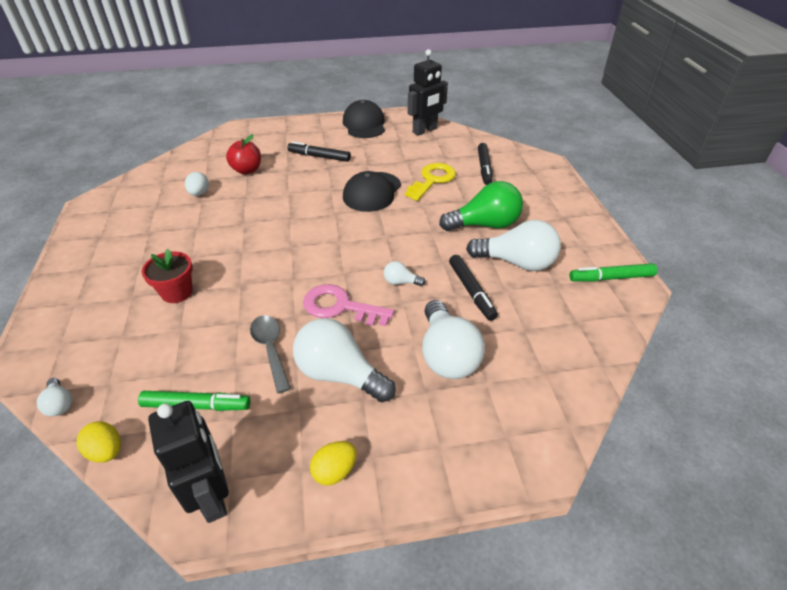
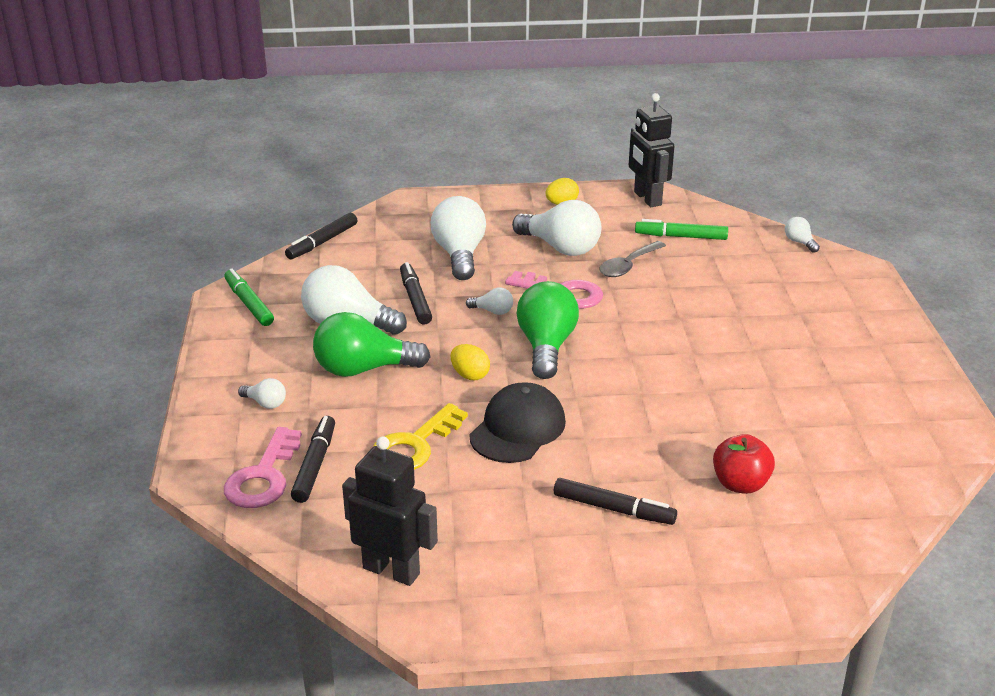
camera: 175 degrees left, 10 degrees down
(106, 451) = (738, 219): yellow egg -> yellow egg (470, 375)
(177, 292) = (749, 314): red flower pot -> none
(199, 194) = (799, 441): white egg -> none
(270, 349) = (628, 266): grey spoon -> grey spoon turned 60 degrees clockwise
(355, 250) = (546, 347): none -> green light bulb
(364, 124) = (523, 600): black cap -> none
(425, 130) = (391, 570): black robot -> black robot turned 60 degrees clockwise
(508, 161) = (263, 477): none -> pink key
(536, 199) = (265, 403): none -> white light bulb
(600, 365) = (322, 242): none -> black marker
(611, 278) = (249, 303): green marker -> green marker turned 120 degrees counterclockwise

